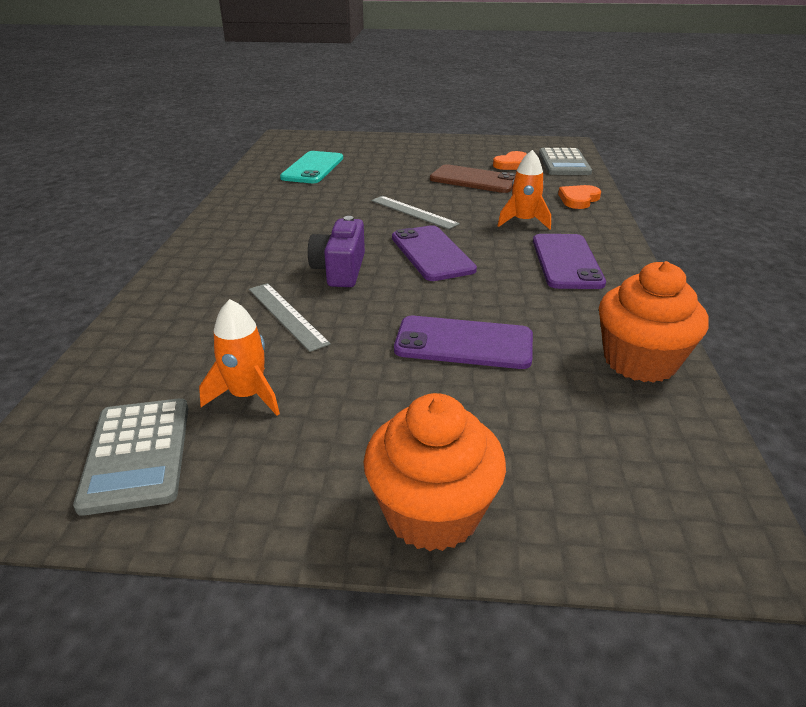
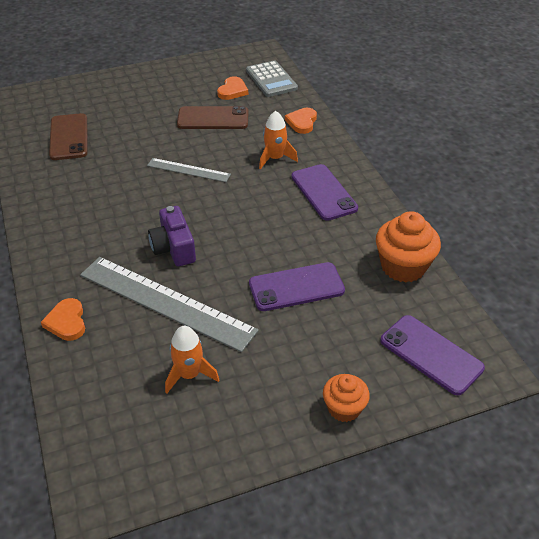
camera: 25 degrees left, 10 degrees up
(137, 454) = (155, 439): grey calculator -> none
(162, 304) = (67, 322): none -> orange heart
(286, 315) = (166, 302): grey ruler -> grey ruler, size x1.92
(313, 168) = (69, 137): turquoise phone -> brown phone
(432, 253) = (229, 211): purple phone -> purple phone (431, 354)
(432, 513) = (344, 408): orange cupcake -> orange cupcake, size x0.61

